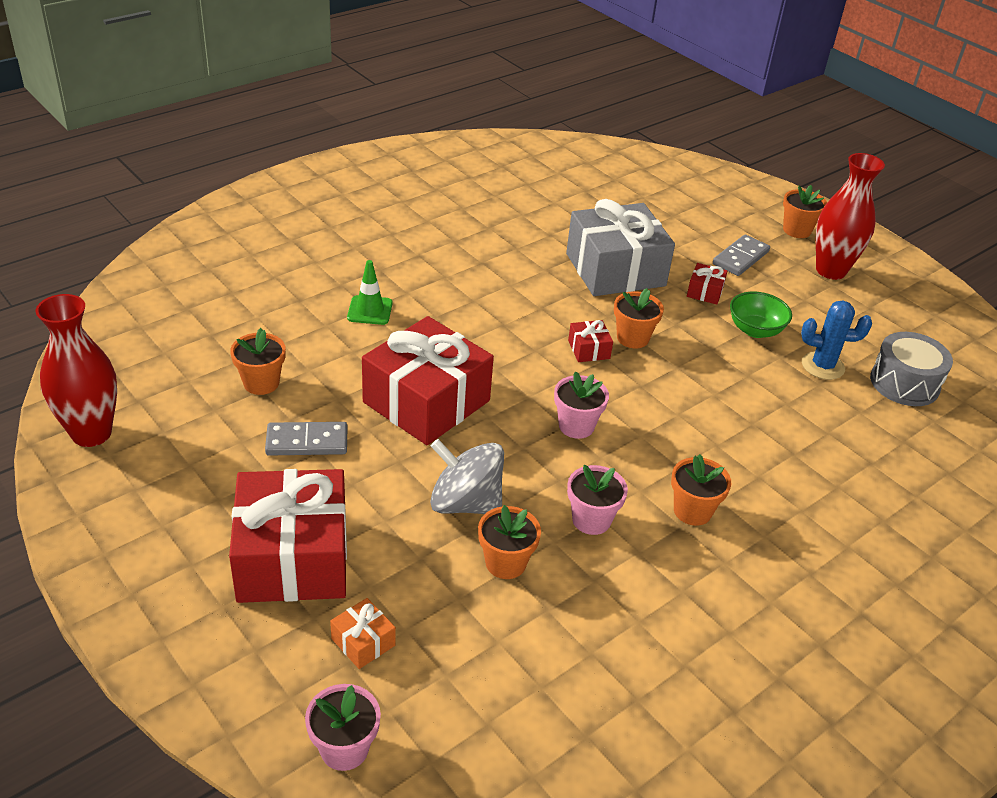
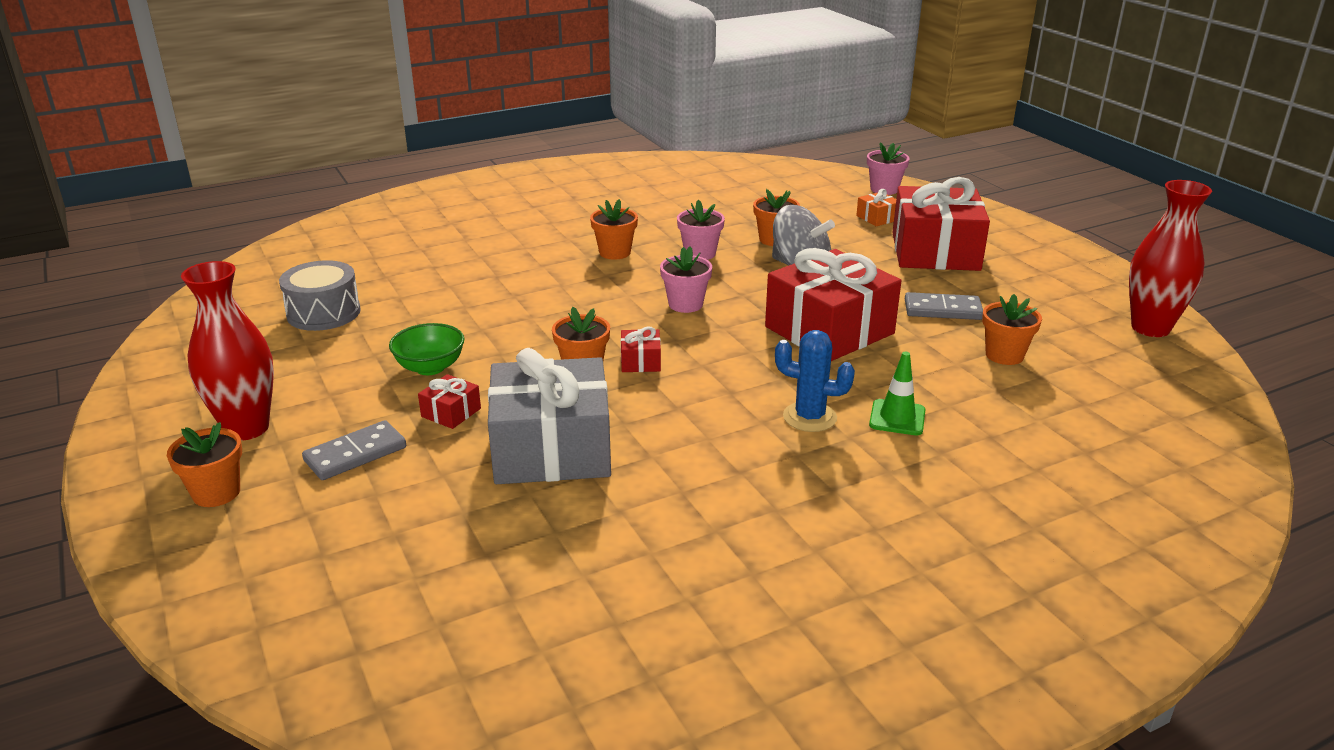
camera: 165 degrees left, 10 degrees down
(822, 366) = (391, 331): blue cactus -> blue cactus (809, 417)

